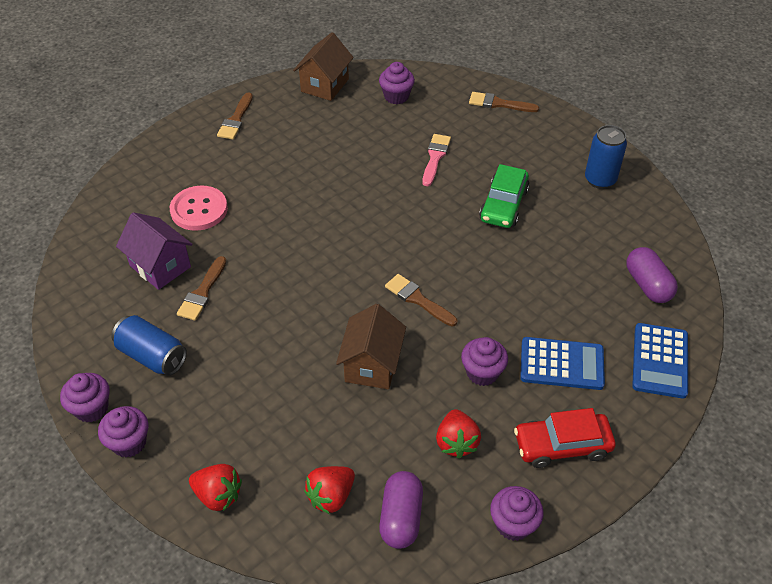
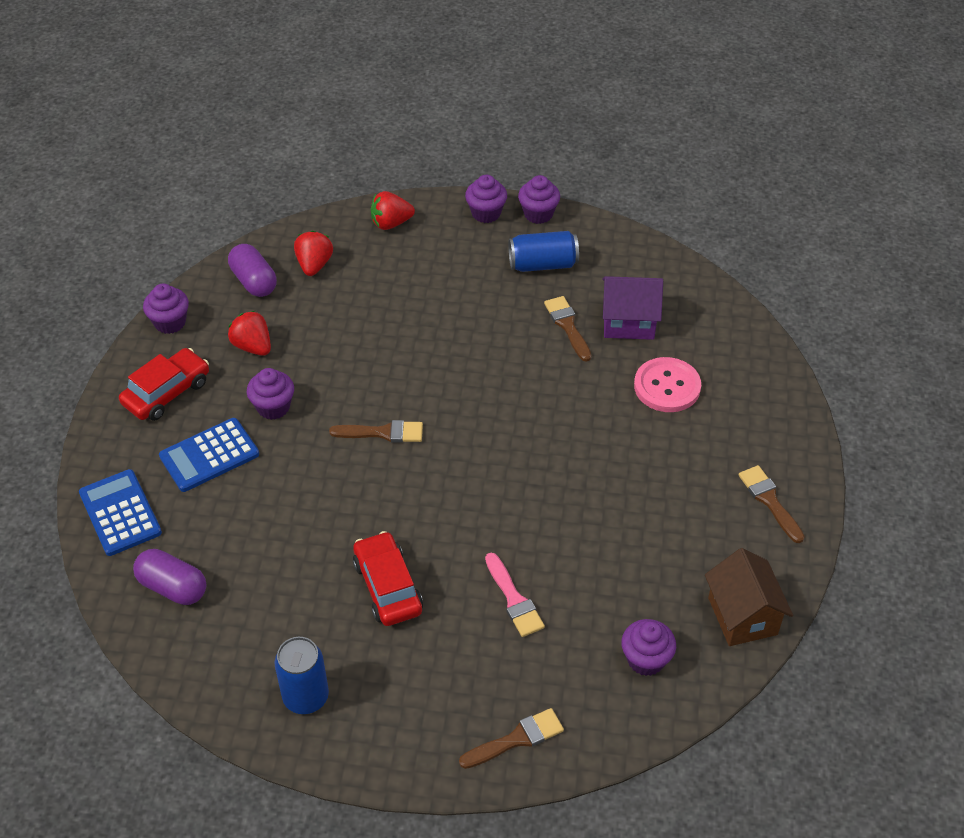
camera: 140 degrees right, 0 degrees up
(372, 365) = (369, 358): brown house -> none
(503, 205) = (387, 587): green car -> red car

